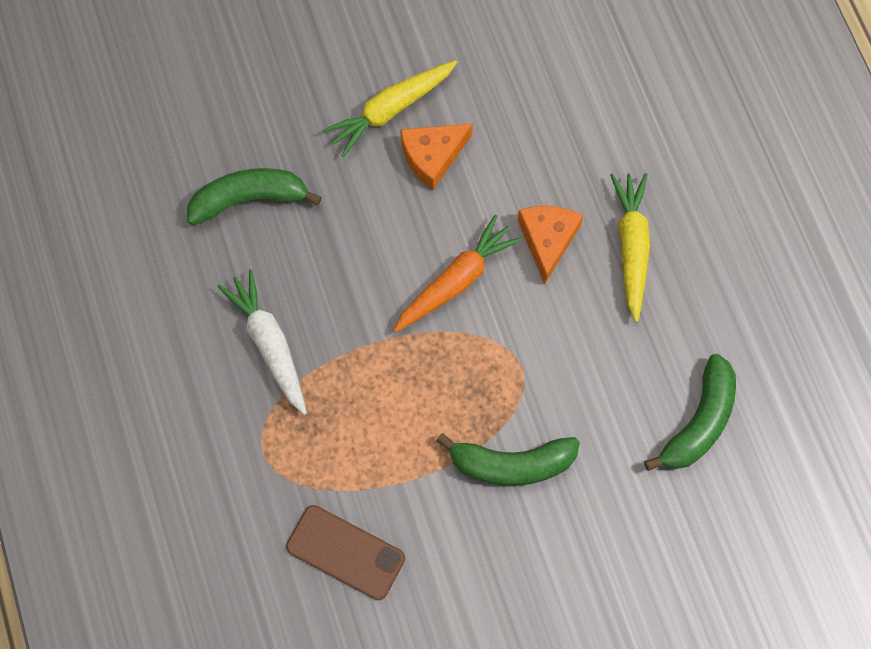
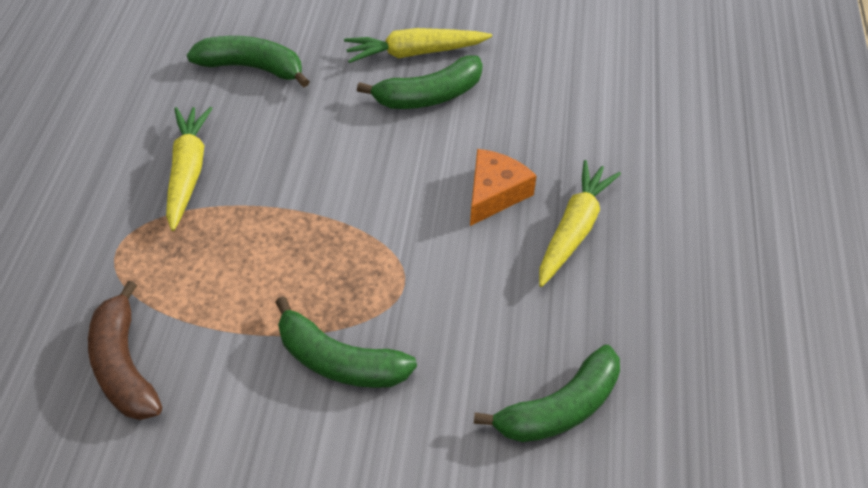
camera: 25 degrees right, 20 degrees down
(269, 344) = (188, 172): white carrot -> yellow carrot
(345, 552) = (123, 366): brown phone -> brown banana
(432, 157) = (429, 96): orange cheese -> green banana
(456, 280) = (388, 191): orange carrot -> none

